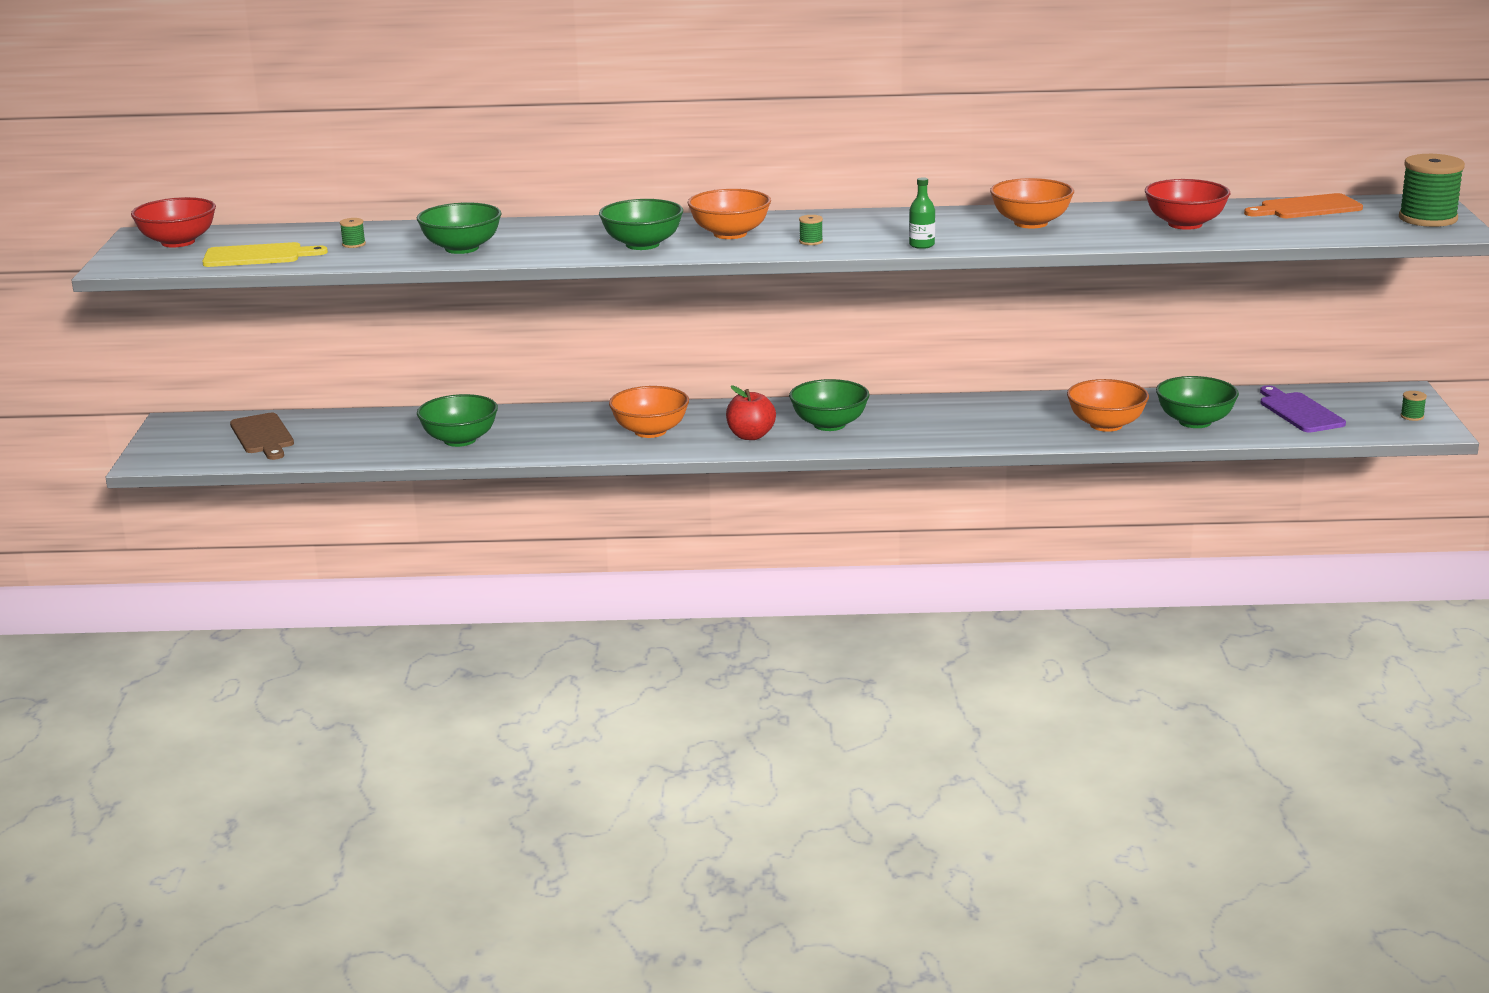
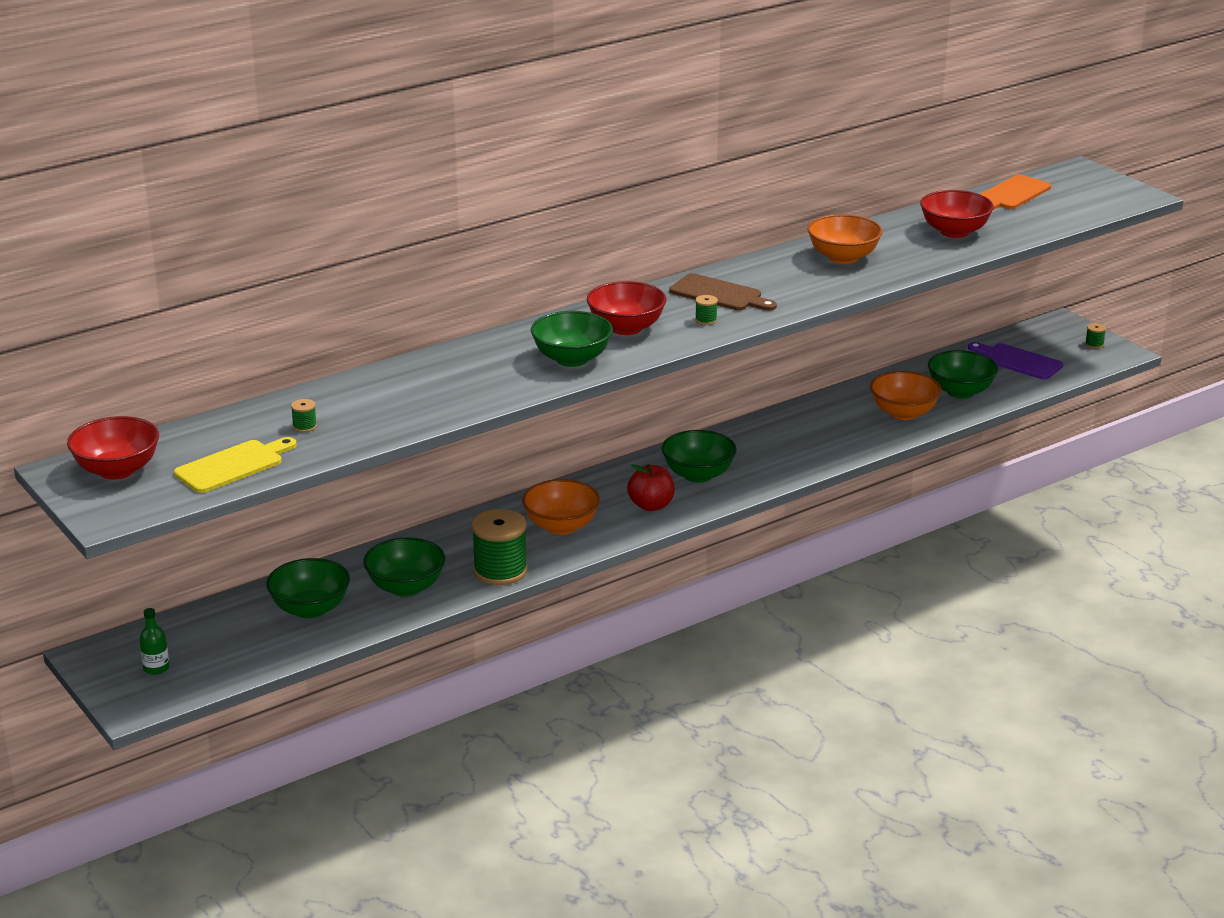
camera: 35 degrees left, 5 degrees up
(263, 436) = (207, 642): brown cutting board -> brown cutting board (719, 294)
(462, 248) = (417, 405): green bowl -> green bowl (310, 609)
(730, 234) = (626, 328): orange bowl -> red bowl
(921, 245) = (797, 302): green bottle -> green bottle (156, 668)
(1428, 218) = (1105, 187): green spool -> green spool (500, 571)

